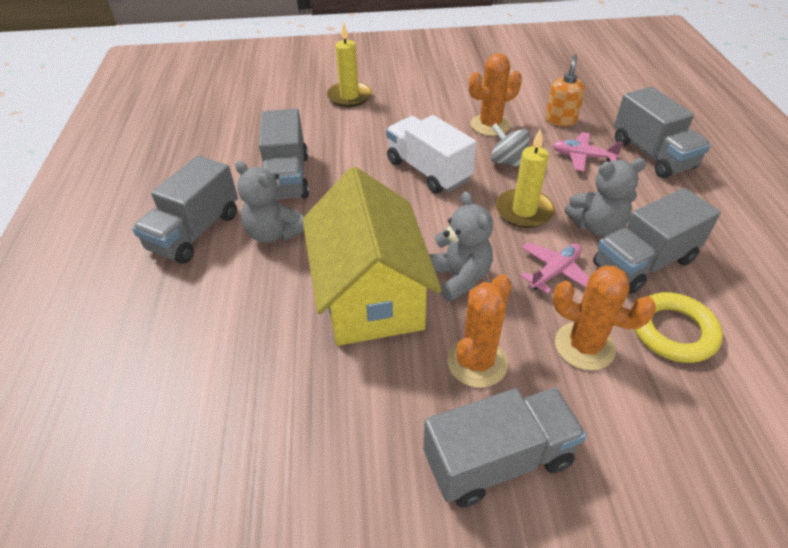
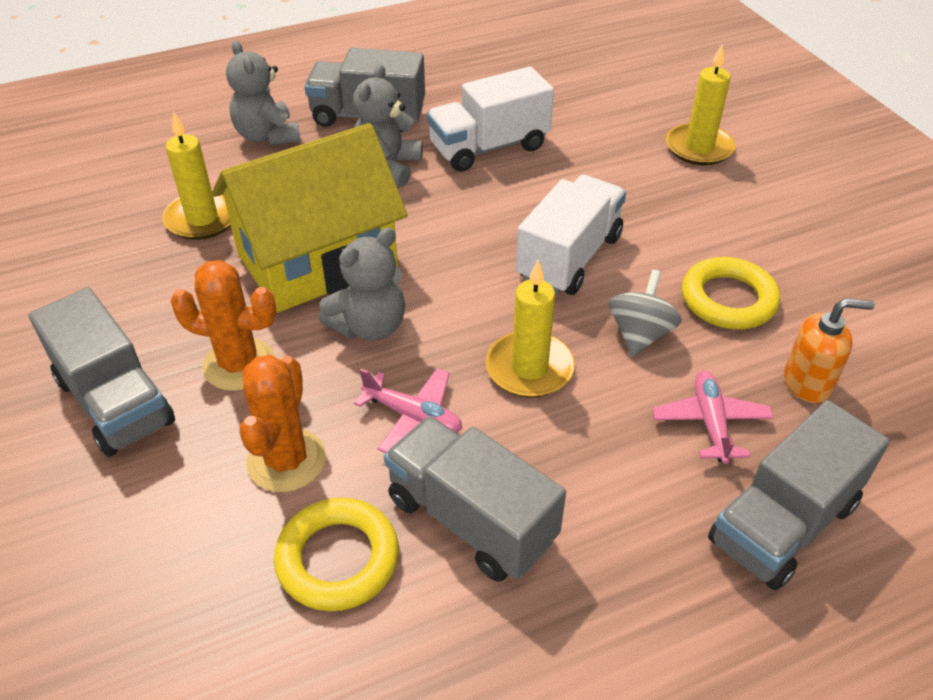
camera: 70 degrees right, 0 degrees up
(270, 367) = (202, 219): none -> yellow candle
(287, 177) = (489, 147): grey truck -> white truck
(490, 125) = (728, 299): orange cactus -> yellow ring
(597, 226) = (533, 456): grey teddy bear -> grey teddy bear (267, 136)

